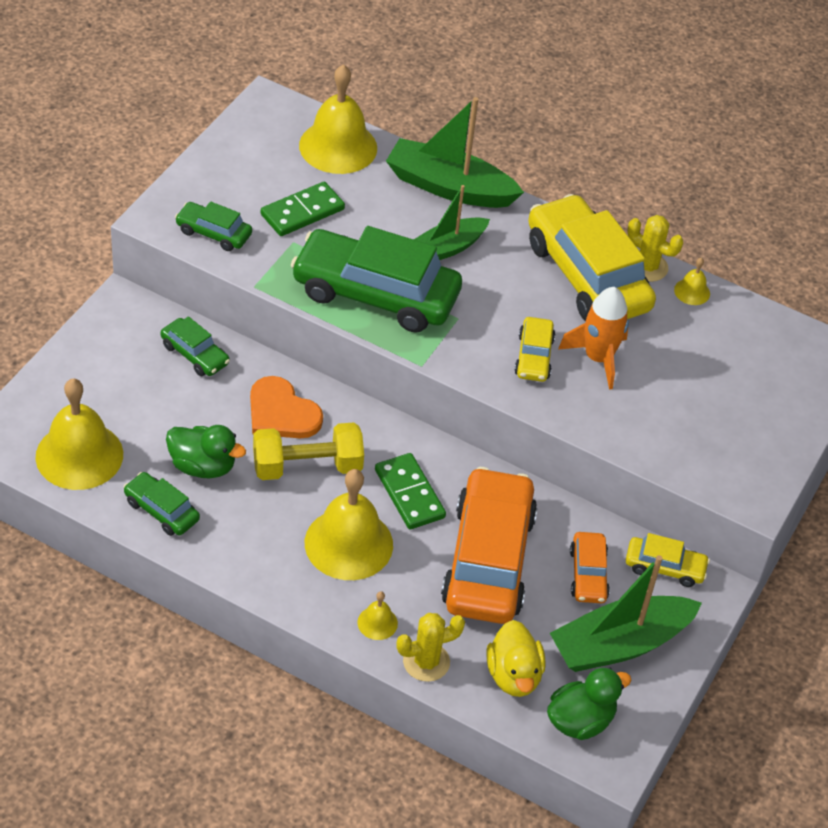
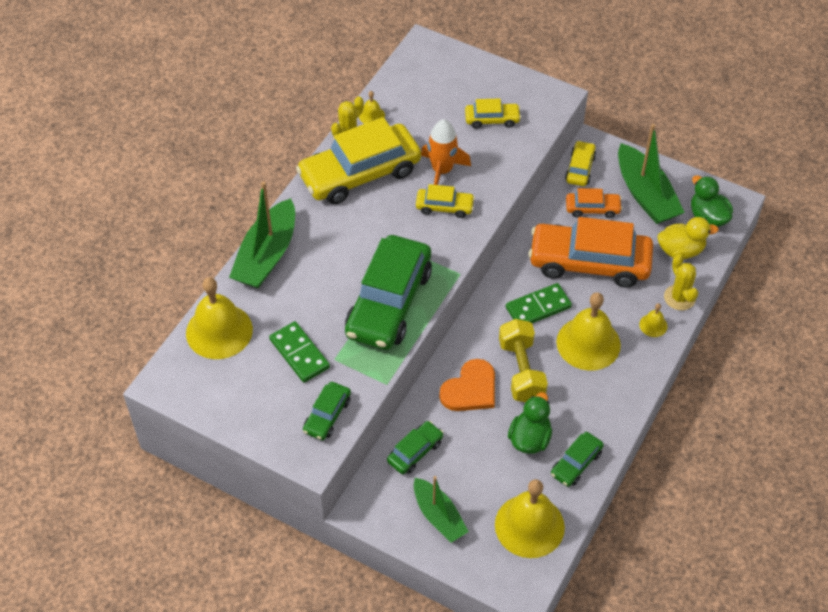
camera: 85 degrees left, 5 degrees up
(446, 248) = (336, 257): green boat -> green boat (438, 516)
(699, 419) = (492, 119): none -> yellow car

